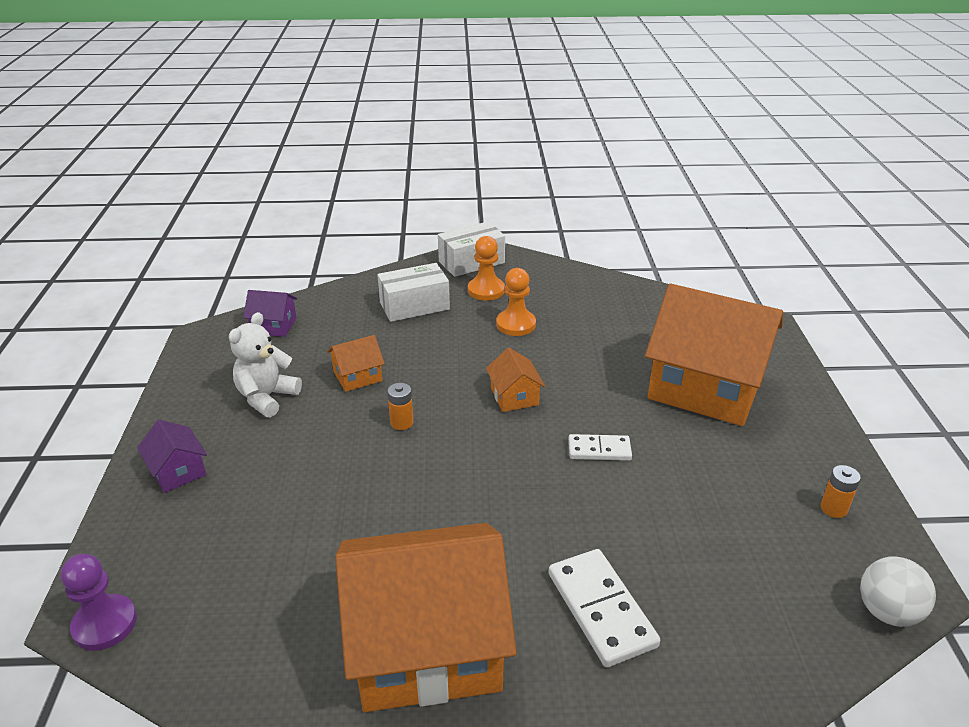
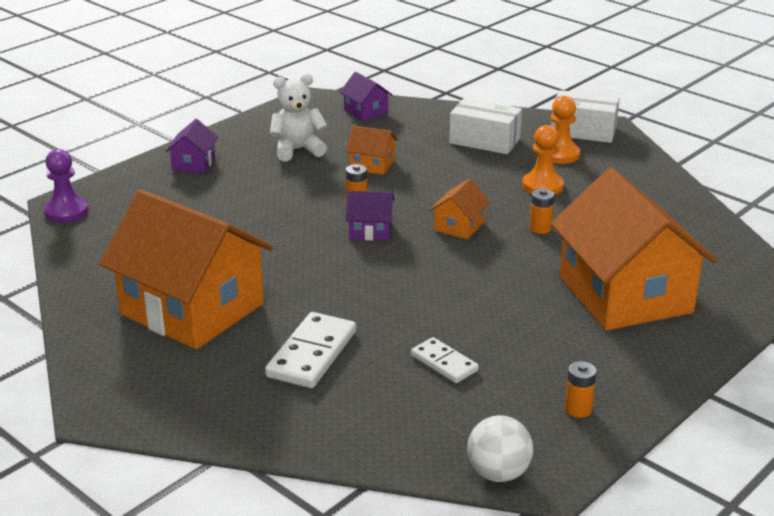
camera: 45 degrees right, 5 degrees down
(454, 443) = (370, 230): none -> purple house
(571, 363) = (540, 228): none -> orange battery
(599, 450) = (463, 284): white domino -> white domino (444, 363)

